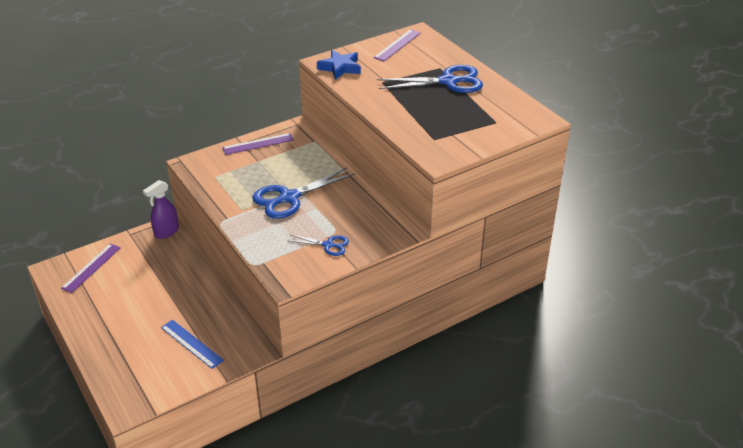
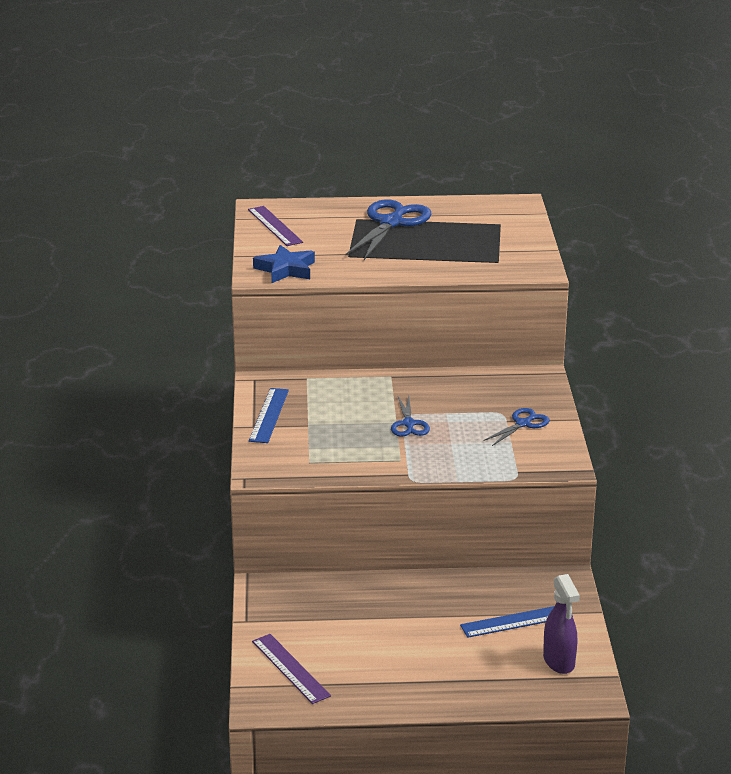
camera: 60 degrees left, 10 degrees down
(166, 232) = (273, 589): purple spray bottle -> purple spray bottle (559, 662)
(258, 144) = (269, 415): purple ruler -> blue ruler
(289, 198) = (409, 424): blue scissors -> blue scissors, size x0.54

